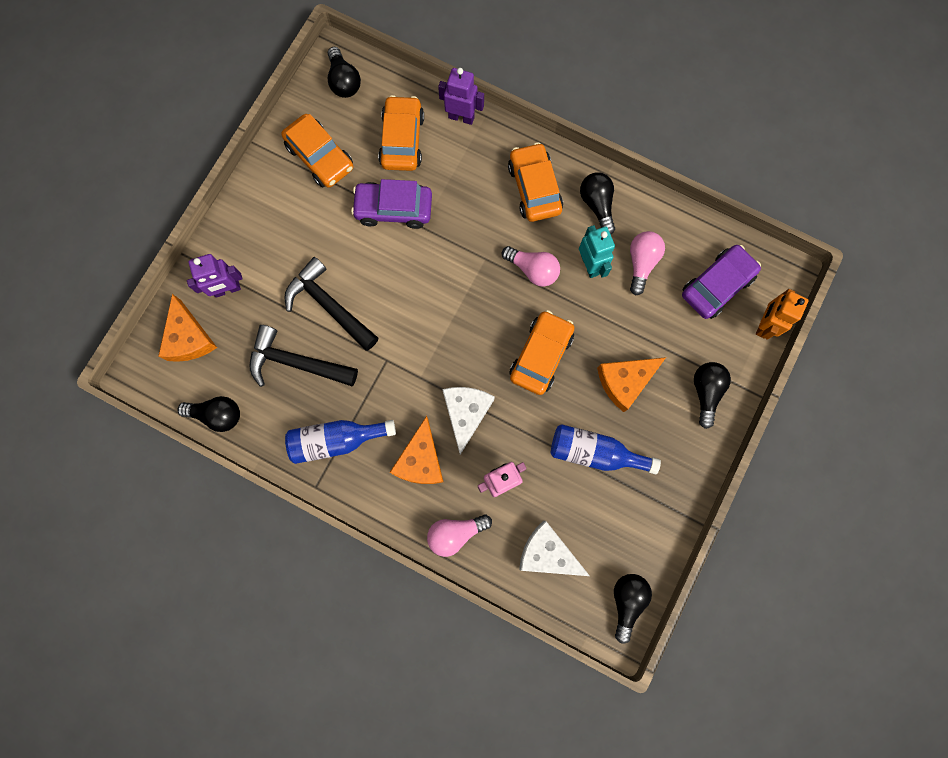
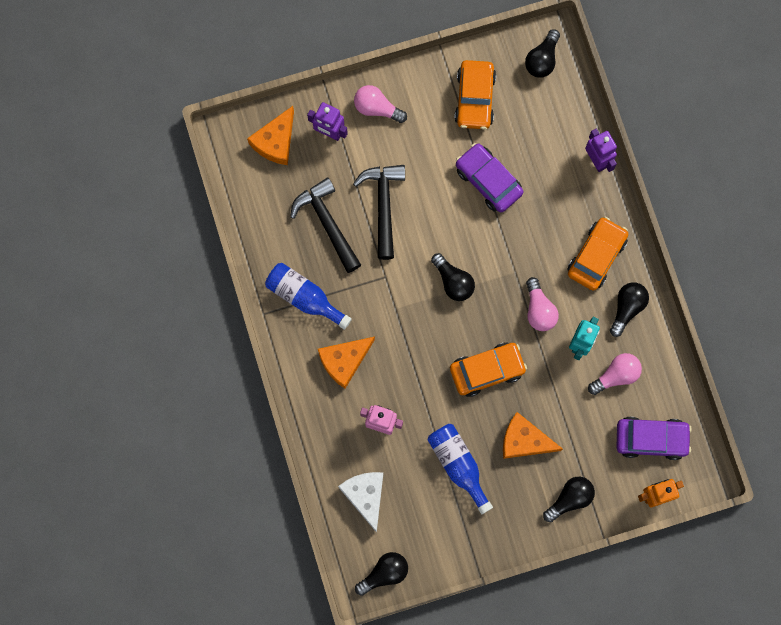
camera: 45 degrees right, 0 degrees up
(217, 415) = (247, 209): black light bulb -> black light bulb (453, 282)
(402, 140) = (541, 138): orange car -> none
(455, 533) = (321, 427): pink light bulb -> pink light bulb (377, 108)
(466, 413) = (401, 360): white cheese -> none

